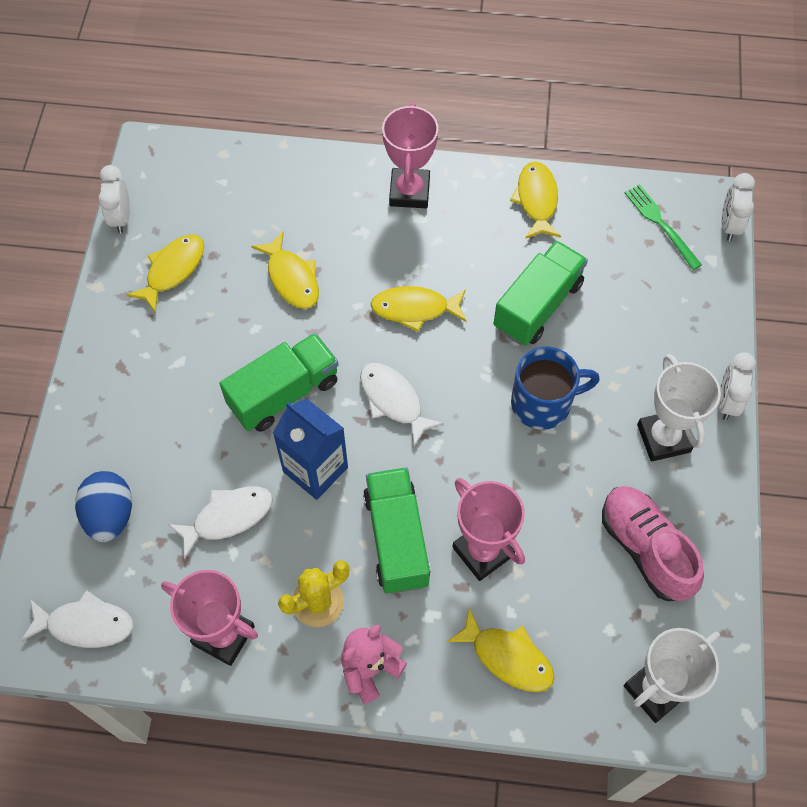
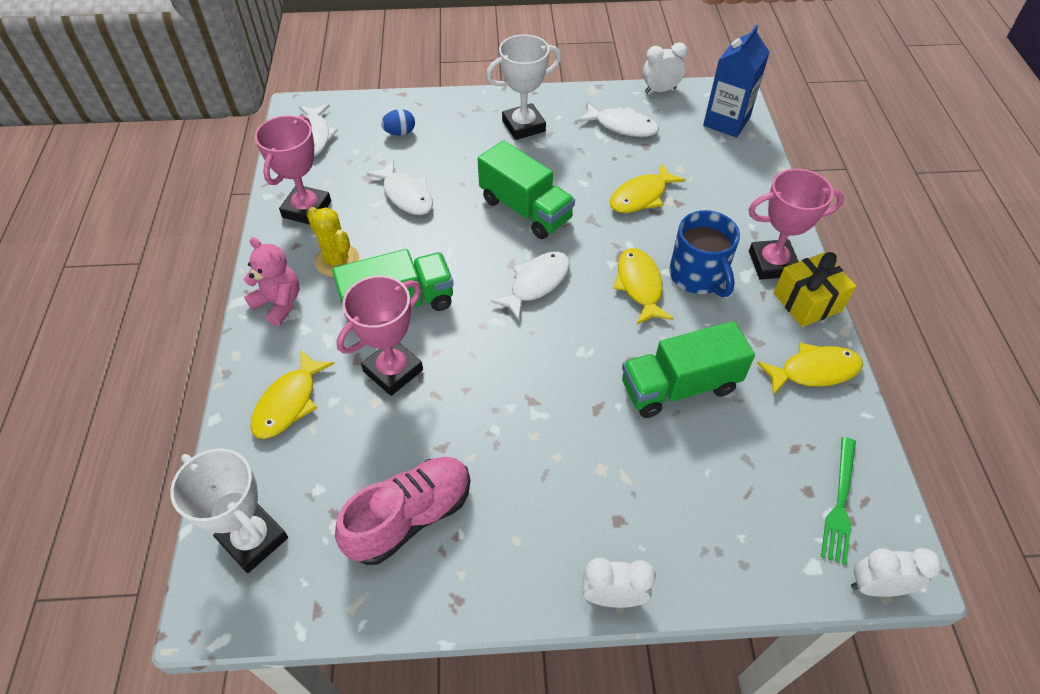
camera: 80 degrees right, 10 degrees down
(110, 515) = (400, 133): blue egg -> blue egg, size x0.60
(173, 270) = (622, 126): yellow fish -> white fish
(315, 469) = (457, 240): blue carton -> blue carton (726, 122)
(461, 180) = (807, 302): none -> yellow gift
(538, 305) = (679, 386): green truck -> green truck turned 135 degrees clockwise
(543, 403) = (563, 403): blue mug -> blue mug (698, 276)
(661, 224) = (840, 502): green fork -> green fork turned 150 degrees clockwise
(663, 438) = (547, 526): white trophy -> white trophy (523, 126)

